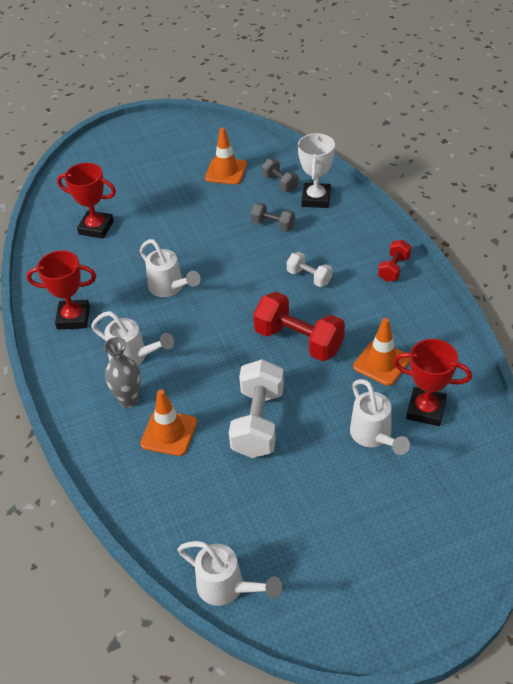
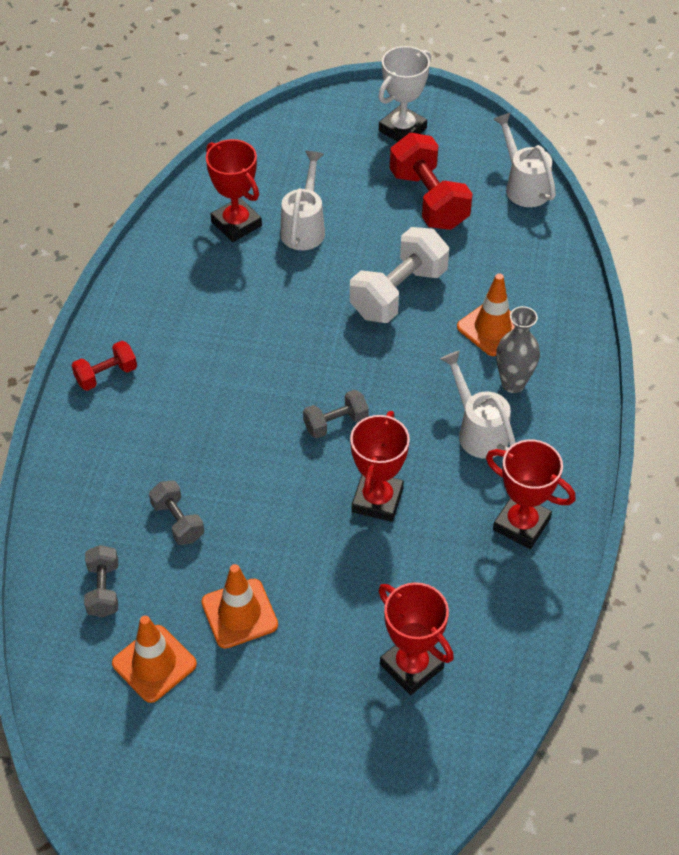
camera: 150 degrees left, 5 degrees up
(170, 288) = (377, 500): white watering can -> red trophy
(229, 314) = (335, 423): none -> grey dumbbell
(298, 341) = (288, 350): red dumbbell -> red dumbbell (429, 200)
(309, 277) = (206, 419): white dumbbell -> none
(316, 199) = (86, 531): white trophy -> white trophy (402, 129)
(381, 363) = (230, 284): orange traffic cone -> orange traffic cone (239, 613)

